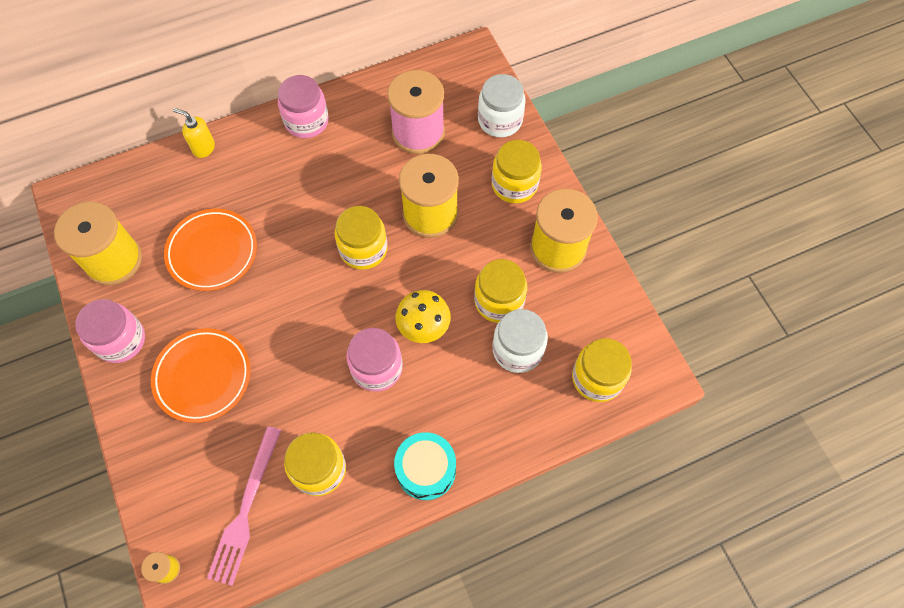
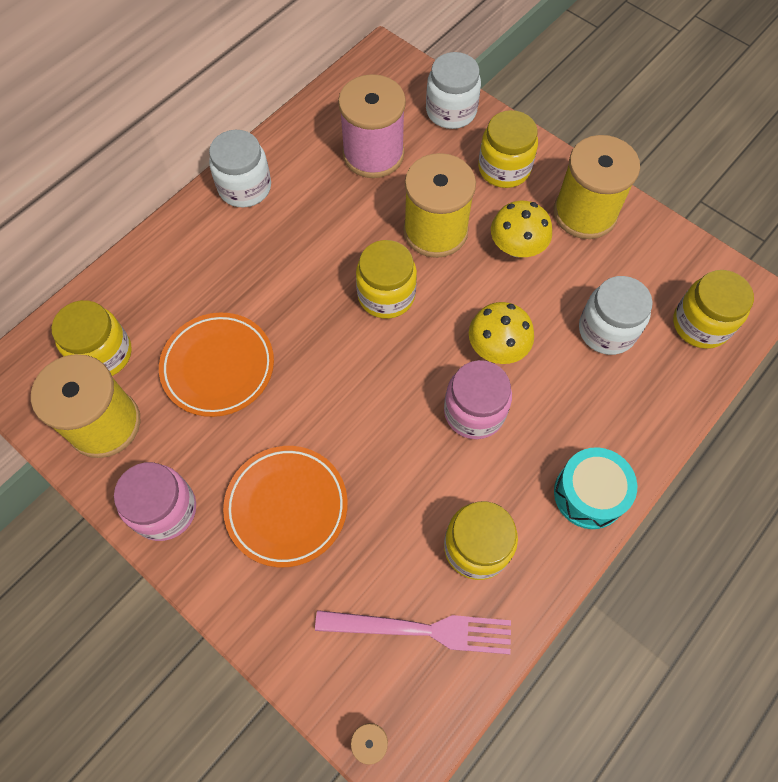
camera: 25 degrees left, 0 degrees up
(203, 148) = (142, 259): yellow soap dispenser -> none
(246, 509) = (421, 629): pink fork -> pink fork turned 75 degrees counterclockwise
(306, 121) = (245, 187): pink jar -> white jar
(486, 253) = (517, 247): none -> yellow mushroom
(499, 301) = (559, 290): yellow jar -> yellow jar (103, 354)

